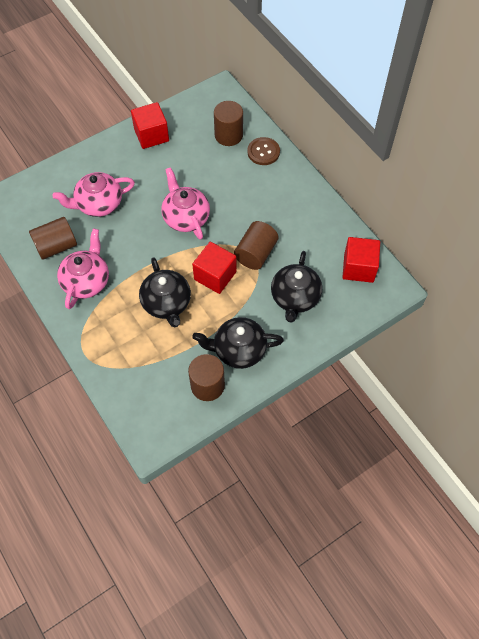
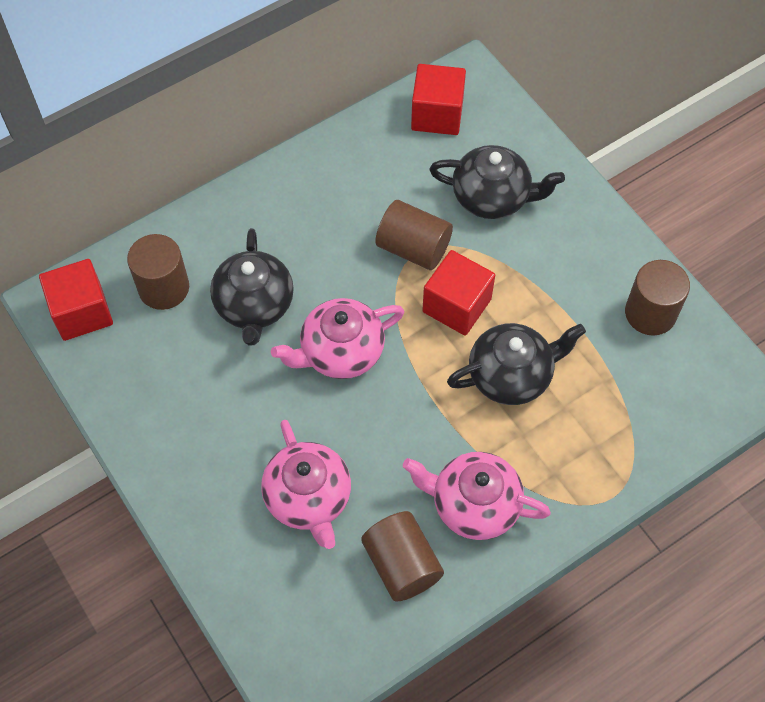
camera: 90 degrees left, 0 degrees up
(151, 135) = (152, 415): red cube -> red cube (82, 312)
(238, 350) = (587, 272): black teapot -> black teapot (254, 305)
(263, 152) = (206, 235): brown button -> none

